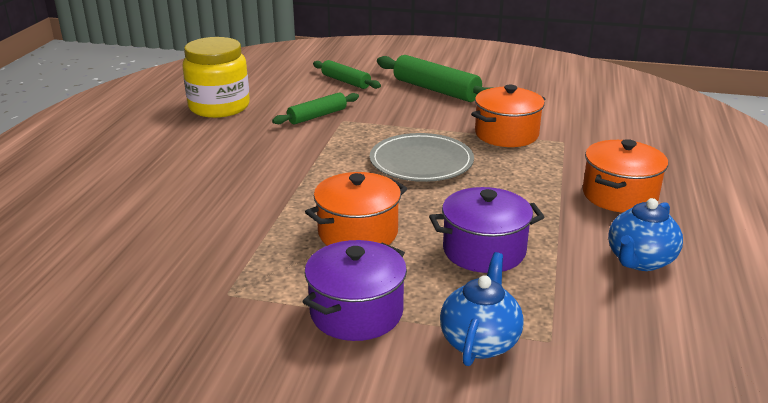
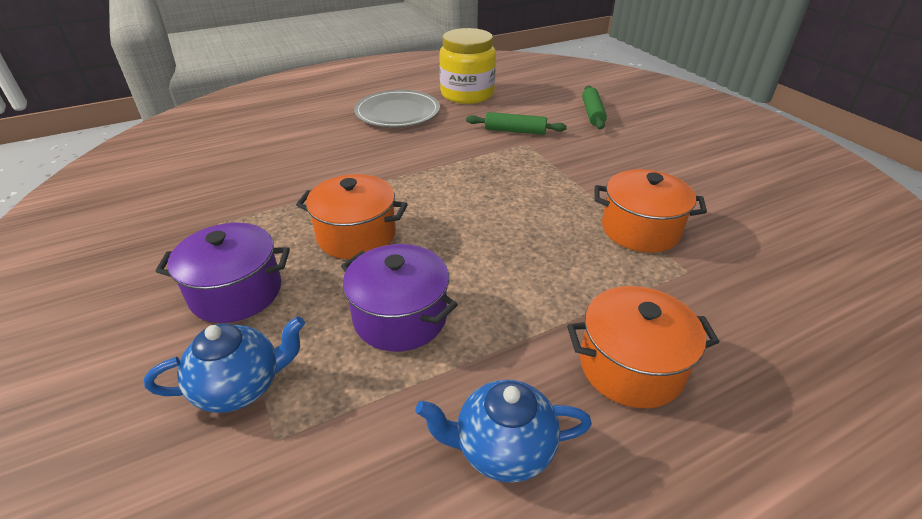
camera: 50 degrees right, 10 degrees up
(421, 162) = (513, 210): grey plate -> grey plate (397, 112)
(436, 90) = (656, 155): green rolling pin -> none

